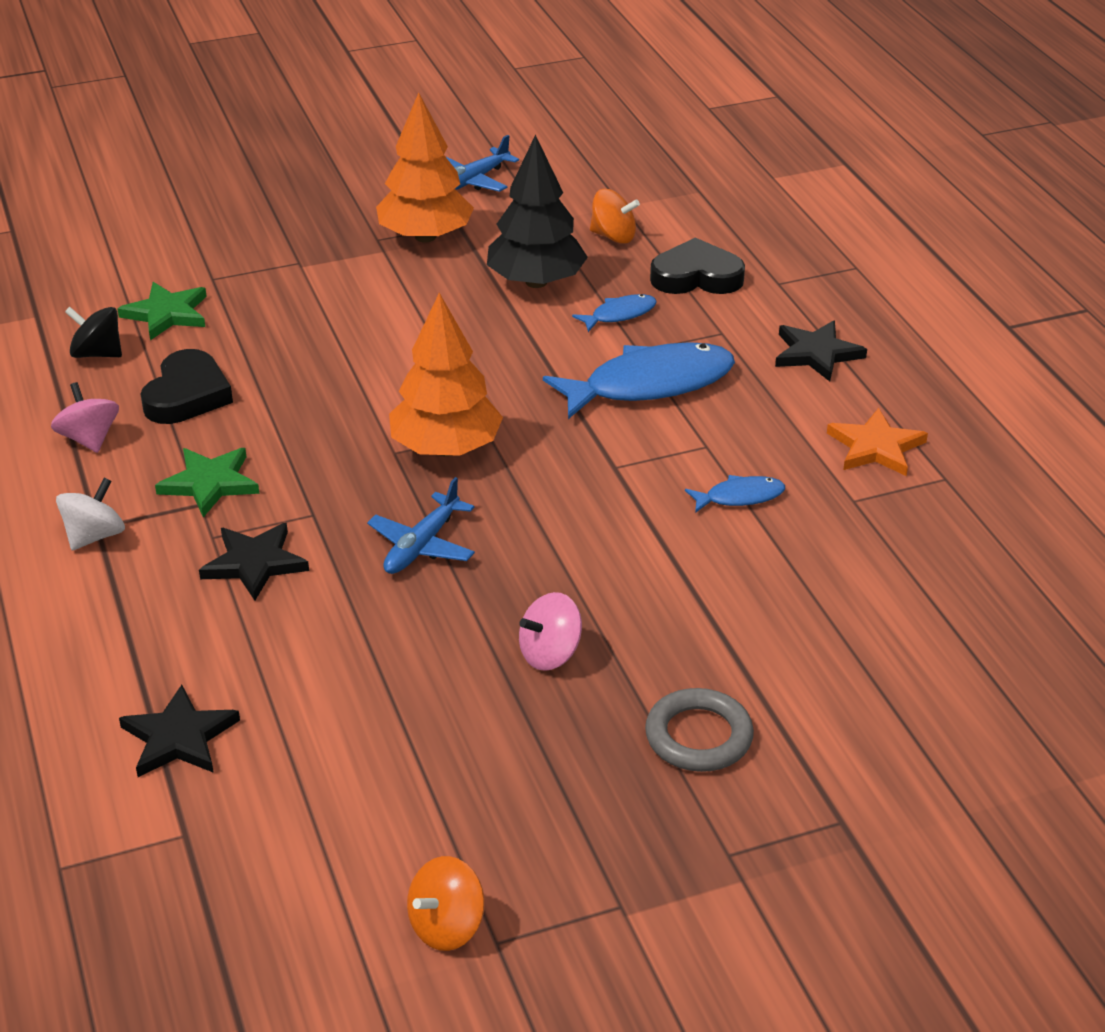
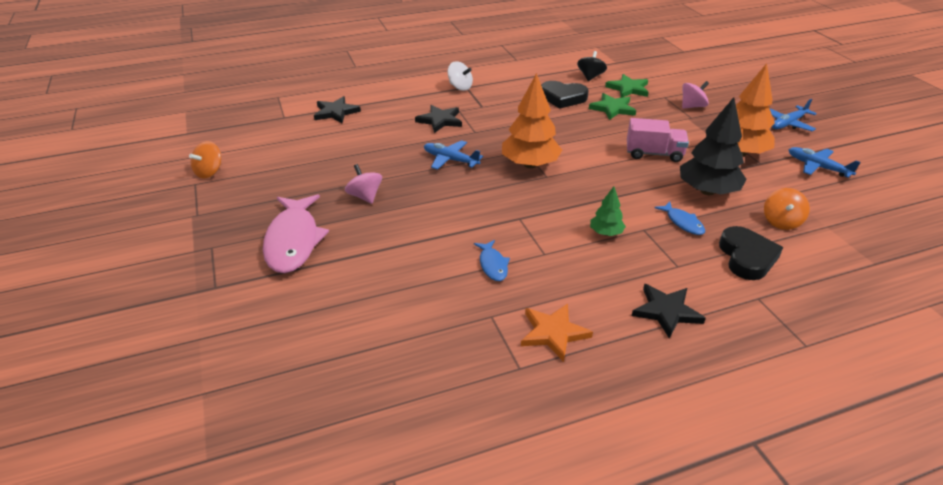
camera: 90 degrees right, 0 degrees up
(89, 439) = (526, 80): pink spinning top -> pink spinning top (692, 106)
(210, 483) = (496, 107): green star -> green star (612, 108)
(337, 178) = (788, 124): none -> blue plane
(421, 315) = (654, 154): none -> pink truck
(447, 926) = (209, 172): orange spinning top -> orange spinning top turned 105 degrees counterclockwise
(649, 385) = (606, 233): blue fish -> green tree
(698, 736) = (293, 241): grey ring -> pink fish

